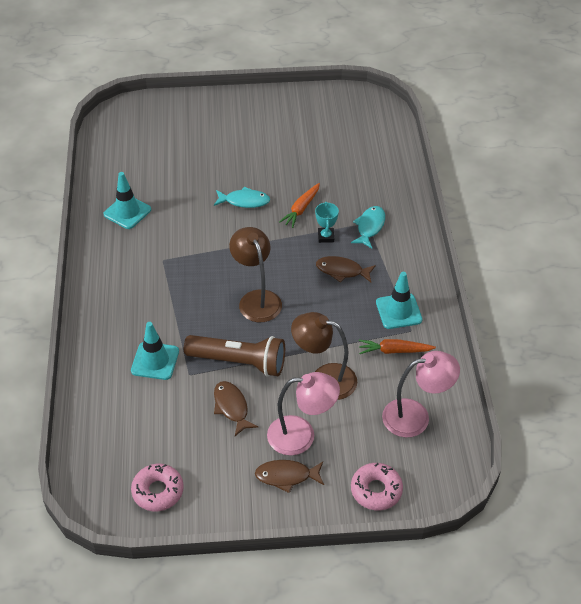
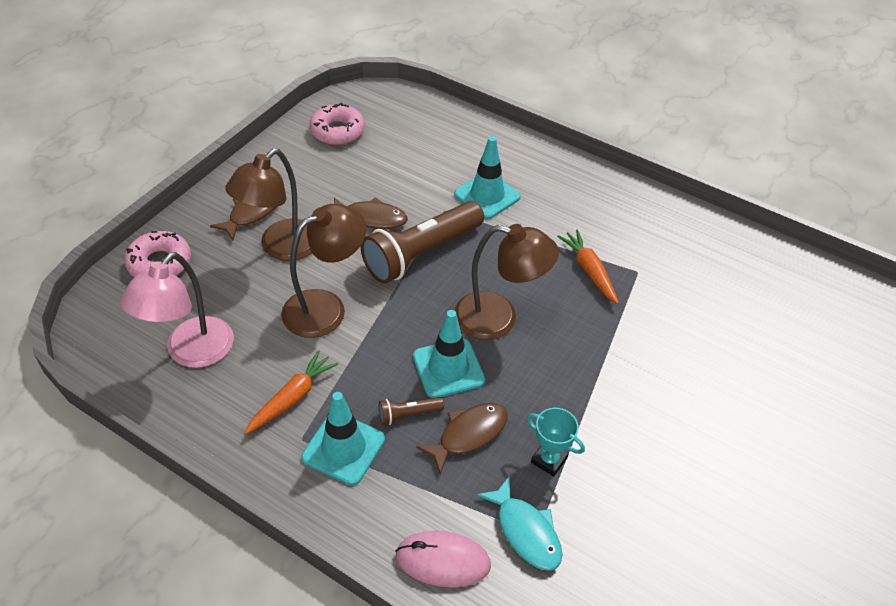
camera: 125 degrees right, 0 degrees up
(127, 212) = (753, 282): turquoise traffic cone -> turquoise traffic cone (448, 368)
(244, 201) = (694, 410): turquoise fish -> none
(301, 209) = (630, 467): orange carrot -> orange carrot (589, 271)
(301, 435) = (281, 248): pink lamp -> brown lamp
(354, 299) = (408, 414): none -> brown flashlight
(412, 245) = (443, 561): none -> pink mouse

